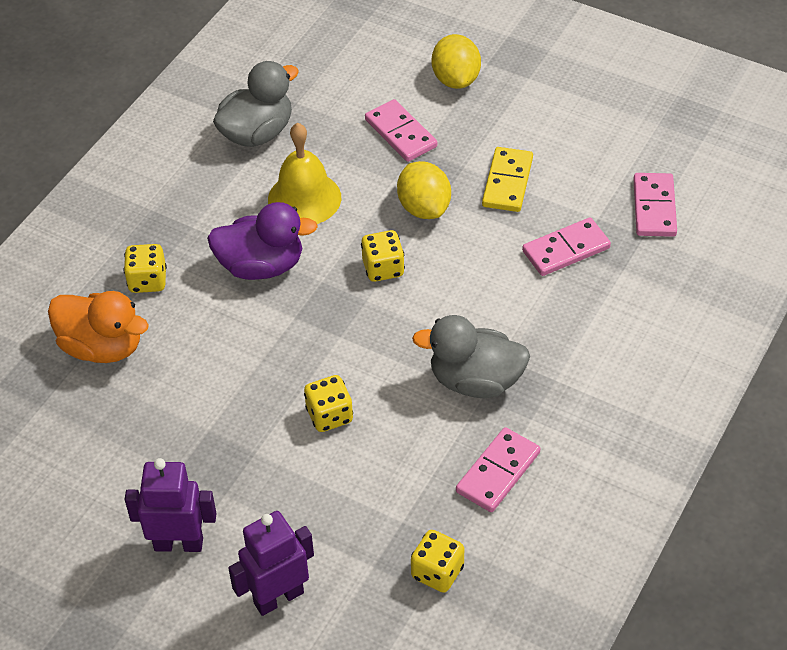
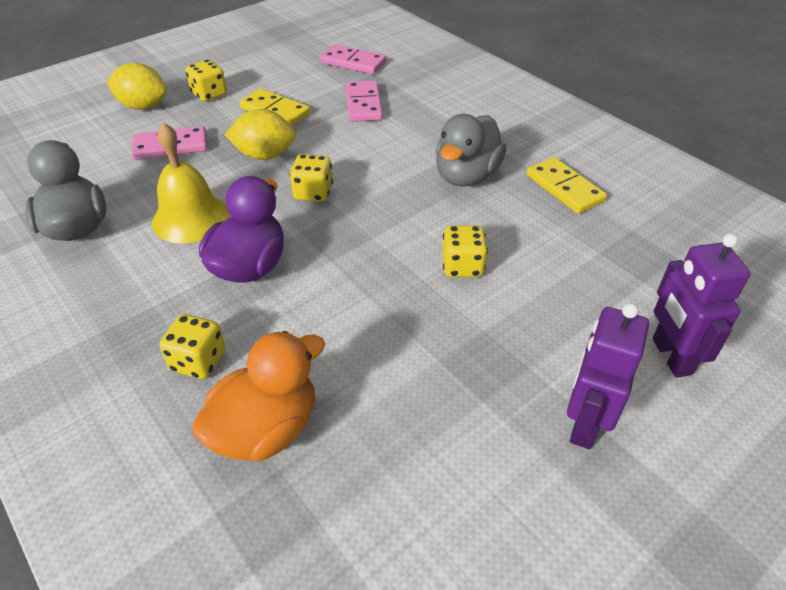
camera: 70 degrees left, 5 degrees down
(437, 572) = (659, 245): yellow dice -> yellow dice (209, 94)
(498, 472) = (564, 188): pink domino -> yellow domino

